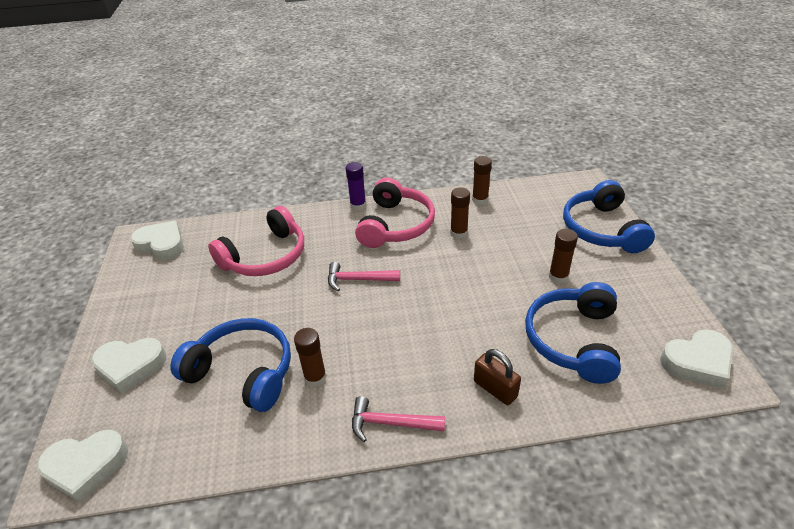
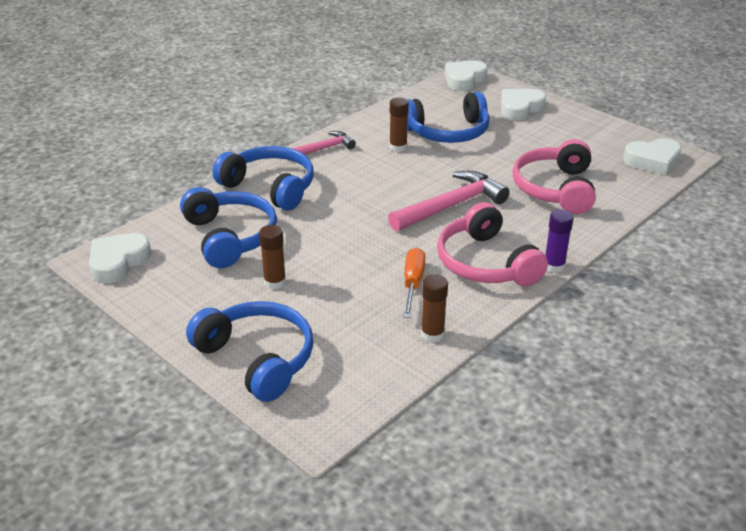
camera: 140 degrees right, 5 degrees down
(358, 280) = (452, 205): pink hammer -> pink hammer, size x1.65
(458, 233) = (413, 283): brown glue stick -> orange screwdriver
(495, 389) = (270, 187): brown padlock -> blue headphones

